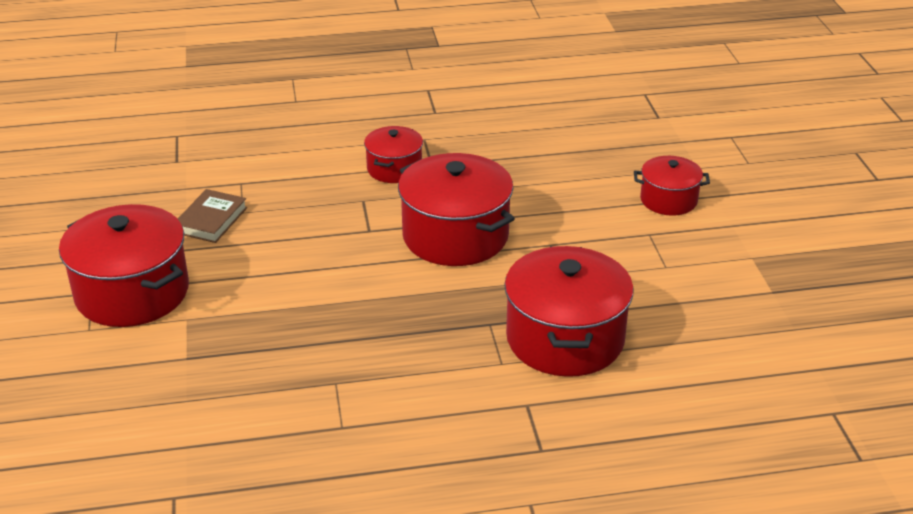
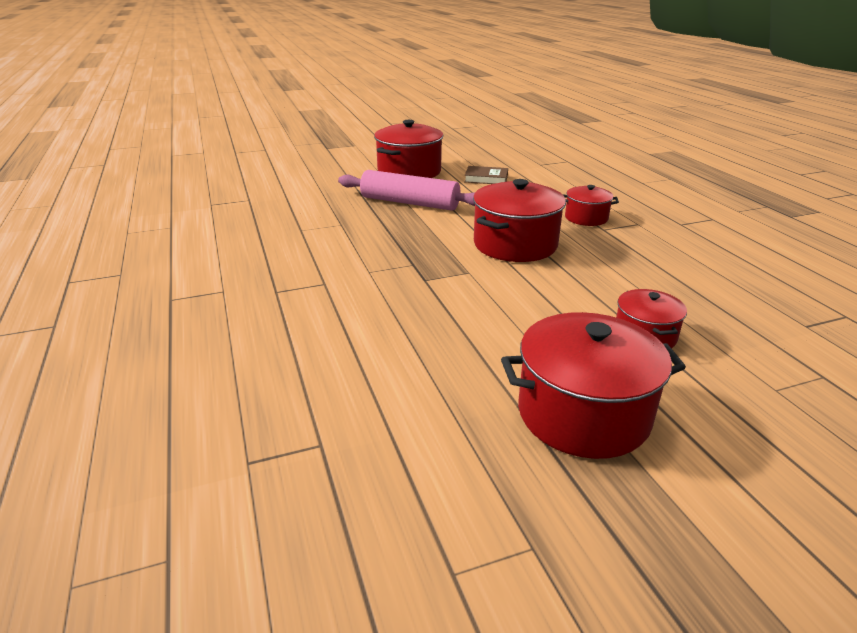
camera: 80 degrees right, 5 degrees down
(278, 306) = (409, 203): none -> pink rolling pin
(565, 339) = (403, 293): red pot -> red pot (583, 414)

